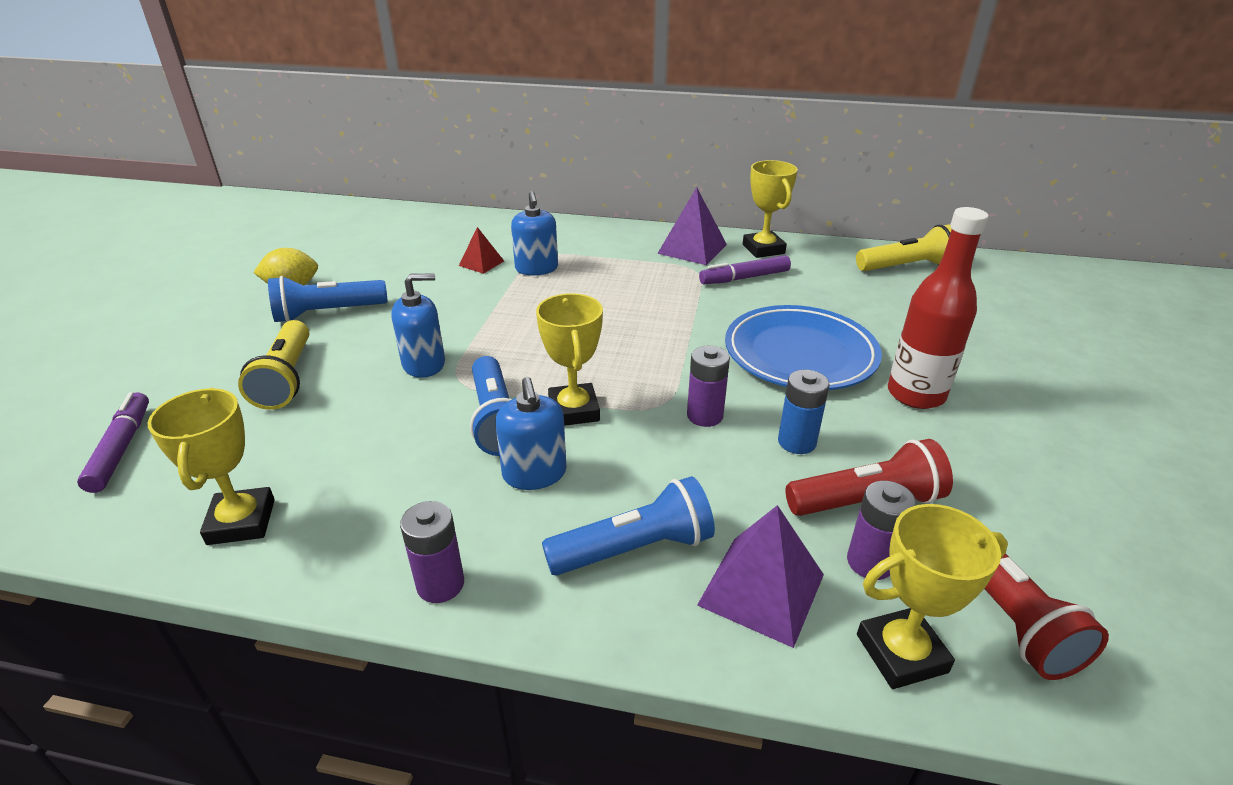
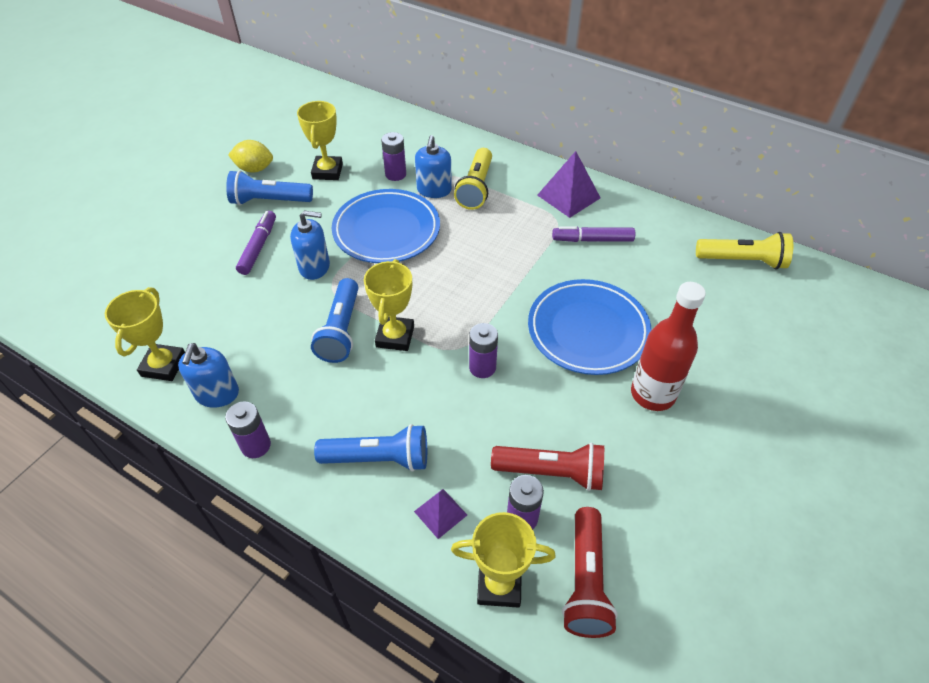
camera: 20 degrees right, 15 degrees up
(121, 448) = (114, 289): purple marker -> purple marker (258, 247)
(286, 379) = (223, 256): yellow flashlight -> yellow flashlight (476, 188)
(481, 263) = (395, 174): red pyramid -> purple battery
(500, 313) = (386, 230): none -> blue plate
(534, 473) = (345, 382): blue soap dispenser -> blue soap dispenser (217, 394)
(761, 589) = (440, 513): purple pyramid -> purple pyramid, size x0.59
(763, 249) = (628, 210): yellow trophy -> yellow trophy (327, 171)
(797, 442) = (534, 409): blue battery -> none

